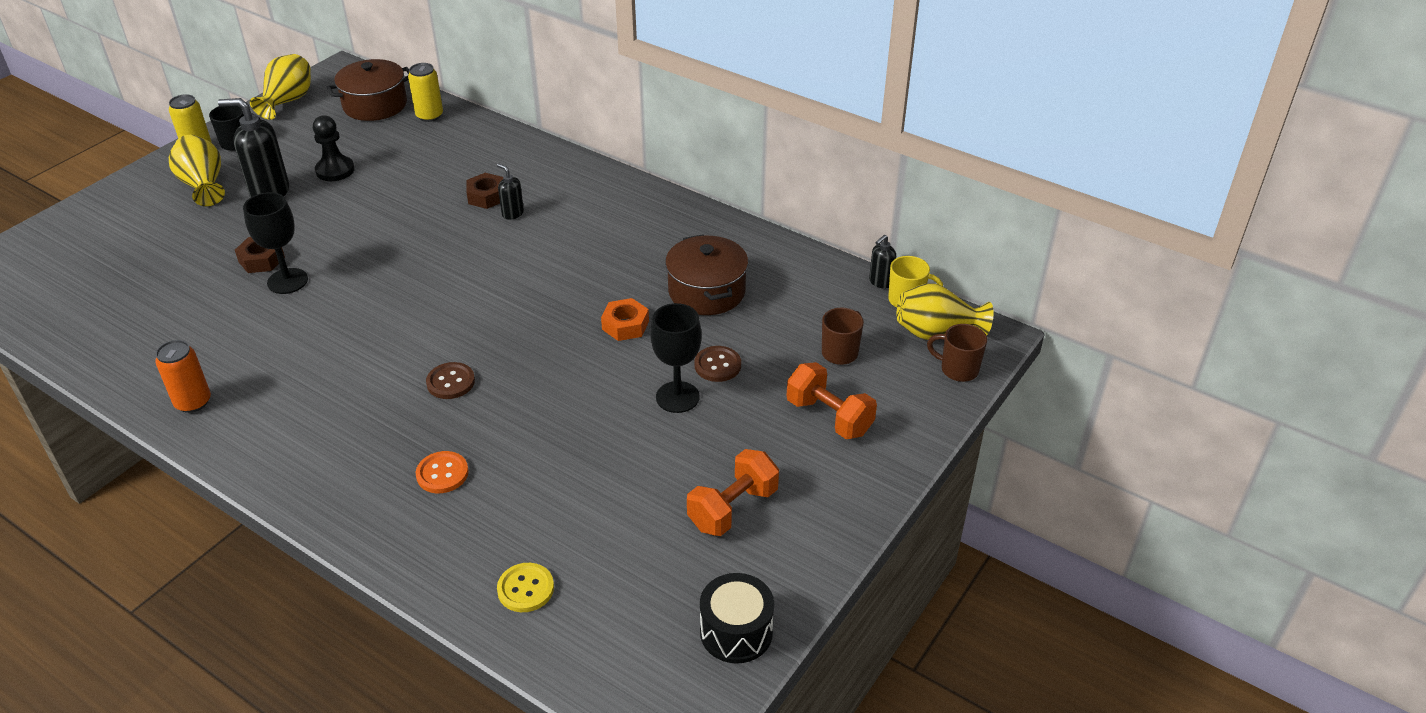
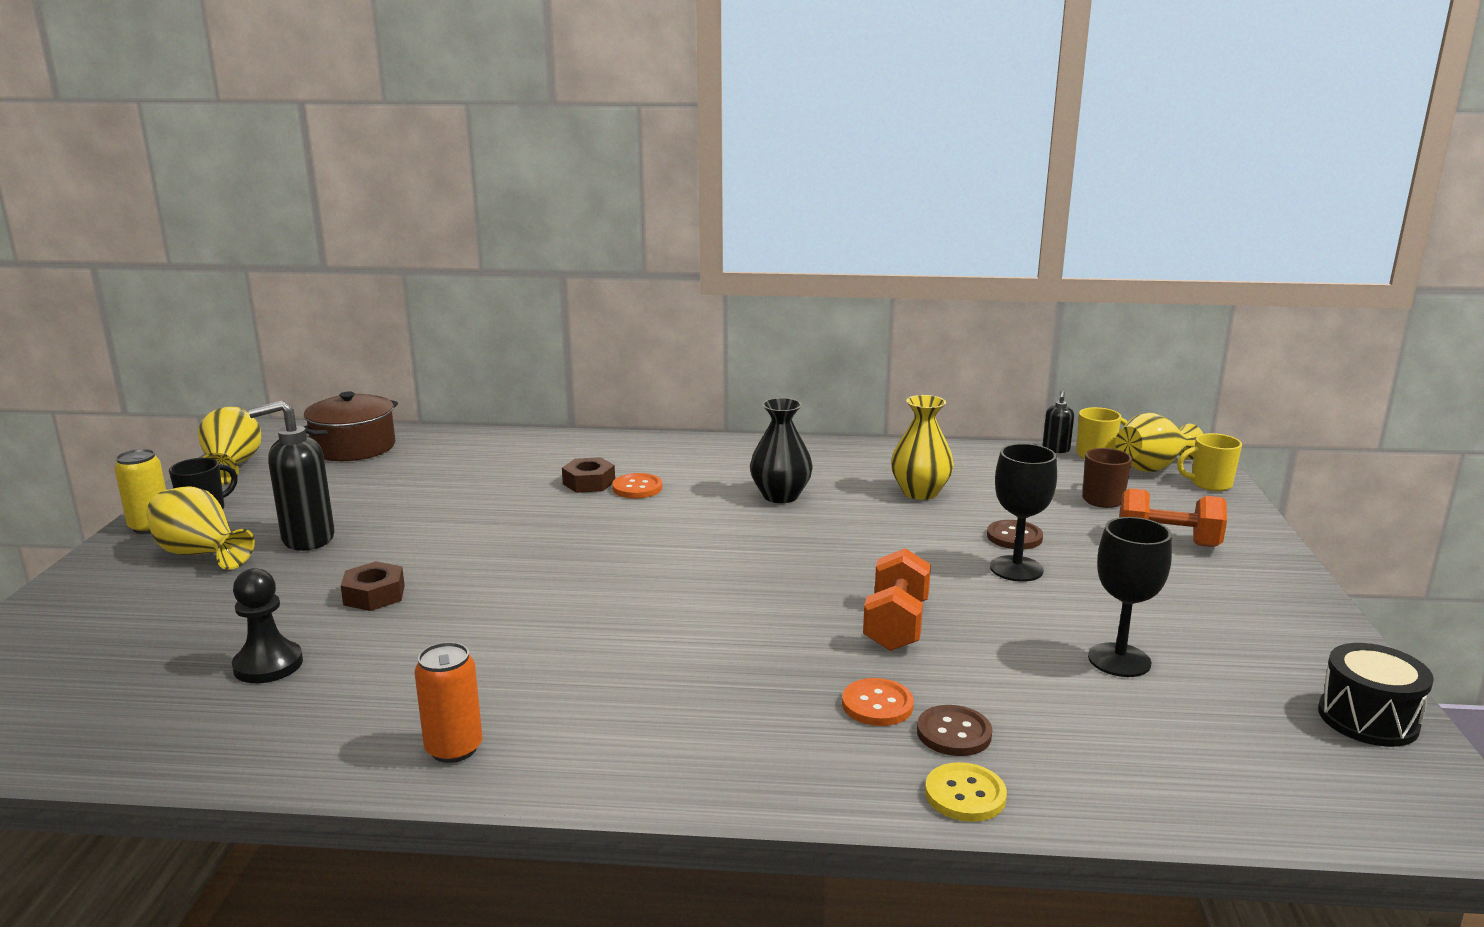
camera: 30 degrees left, 20 degrees down
(287, 281) = (437, 603): black goblet -> black goblet (1119, 660)
(335, 170) = (372, 503): black pawn -> black pawn (268, 665)
(429, 116) = (434, 442): yellow can -> none
(450, 382) = (767, 628): brown button -> brown button (954, 733)
(512, 213) = (637, 488): black soap dispenser -> orange button
(525, 589) = (1124, 767): yellow button -> yellow button (965, 795)
(601, 258) = (780, 496): none -> black vase
(625, 325) = (882, 534): orange nut -> none
(707, 291) = (920, 492): brown pot -> yellow vase
(732, 508) = (1202, 630): orange dumbbell -> orange dumbbell (896, 625)
(958, 369) = (1209, 484): brown mug -> yellow mug

